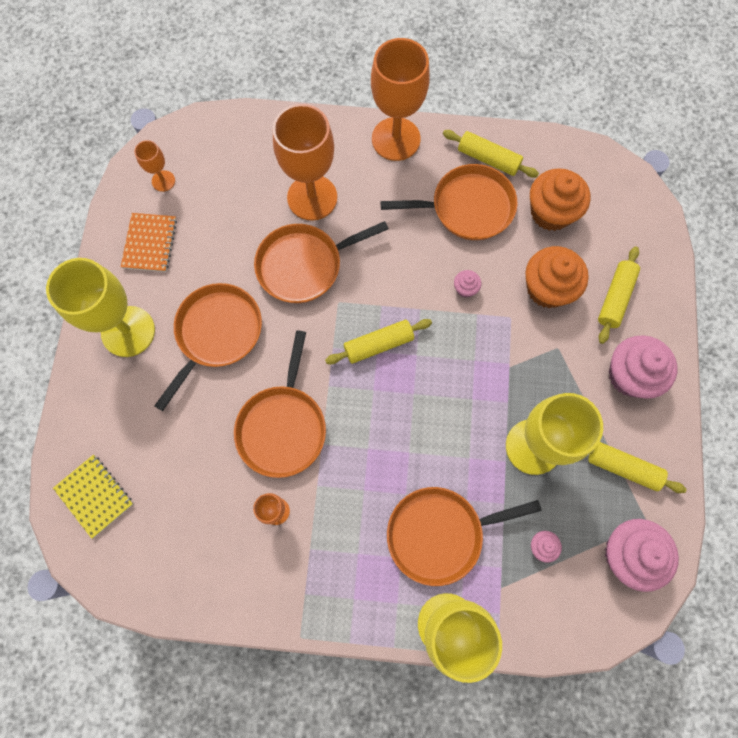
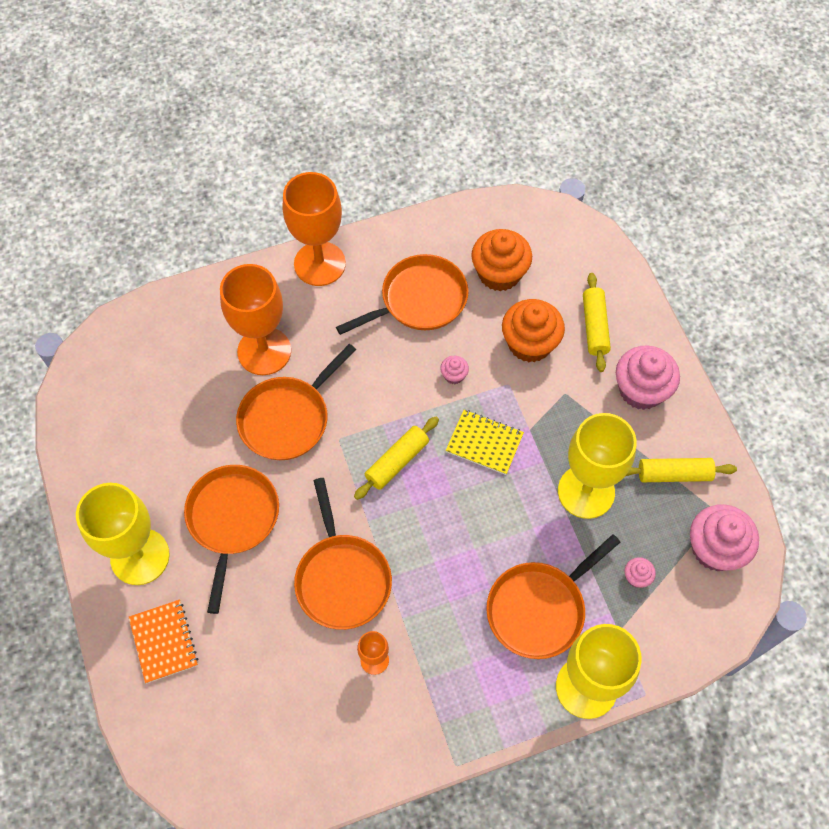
camera: 25 degrees left, 10 degrees down
(95, 496) = (185, 730): yellow notebook -> yellow notebook (484, 443)
(150, 243) = (120, 462): orange notebook -> orange notebook (164, 641)
(163, 181) = (103, 396): orange goblet -> none
(488, 159) = (417, 248): yellow rolling pin -> none

